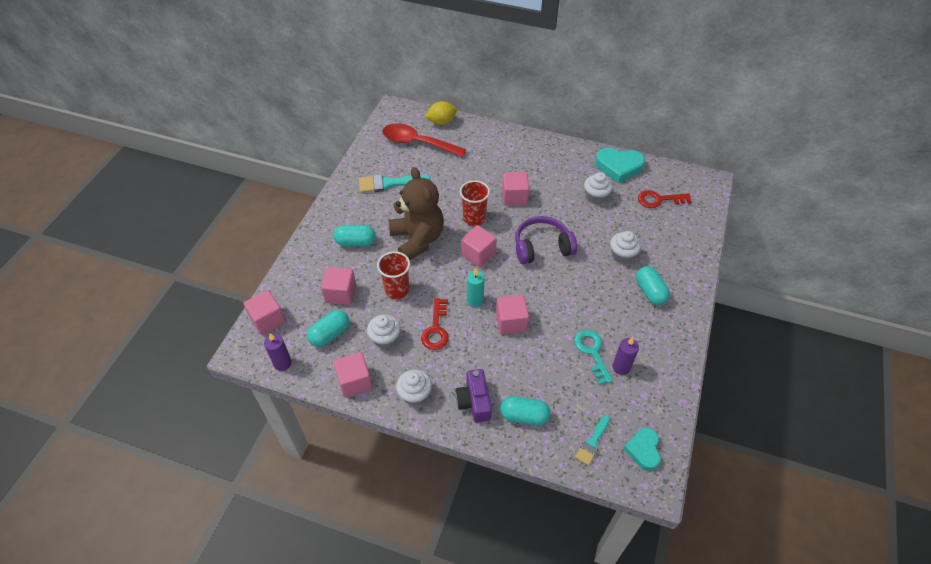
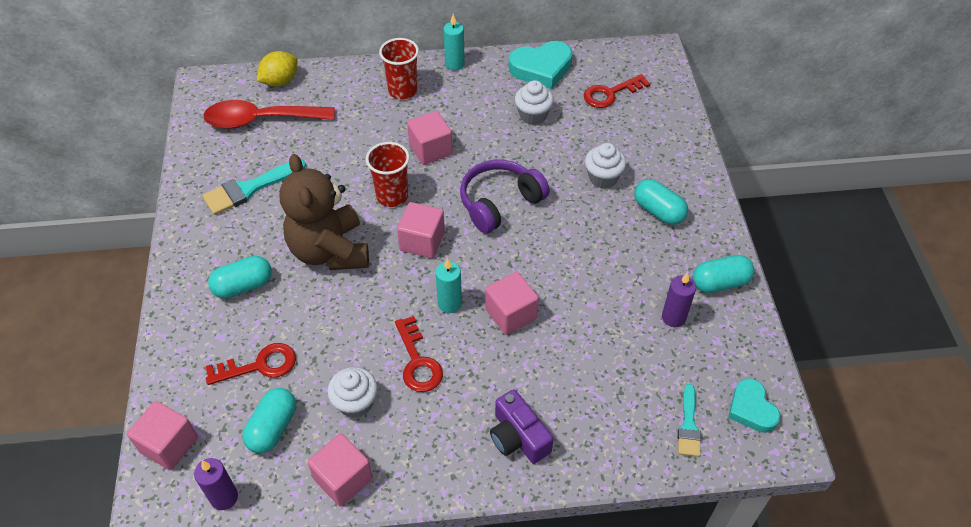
camera: 25 degrees left, 0 degrees up
(341, 293) = (259, 365): pink cube -> red key
(397, 290) = (337, 330): red cup -> red cup (402, 91)
(415, 395) = (435, 461): white cupcake -> none
(417, 239) = (330, 251): brown teddy bear -> brown teddy bear turned 150 degrees counterclockwise
(524, 416) = (590, 428): turquoise capsule -> turquoise capsule (720, 283)
(560, 145) = (454, 64): none -> turquoise candle
(592, 352) = (630, 313): turquoise key -> none

